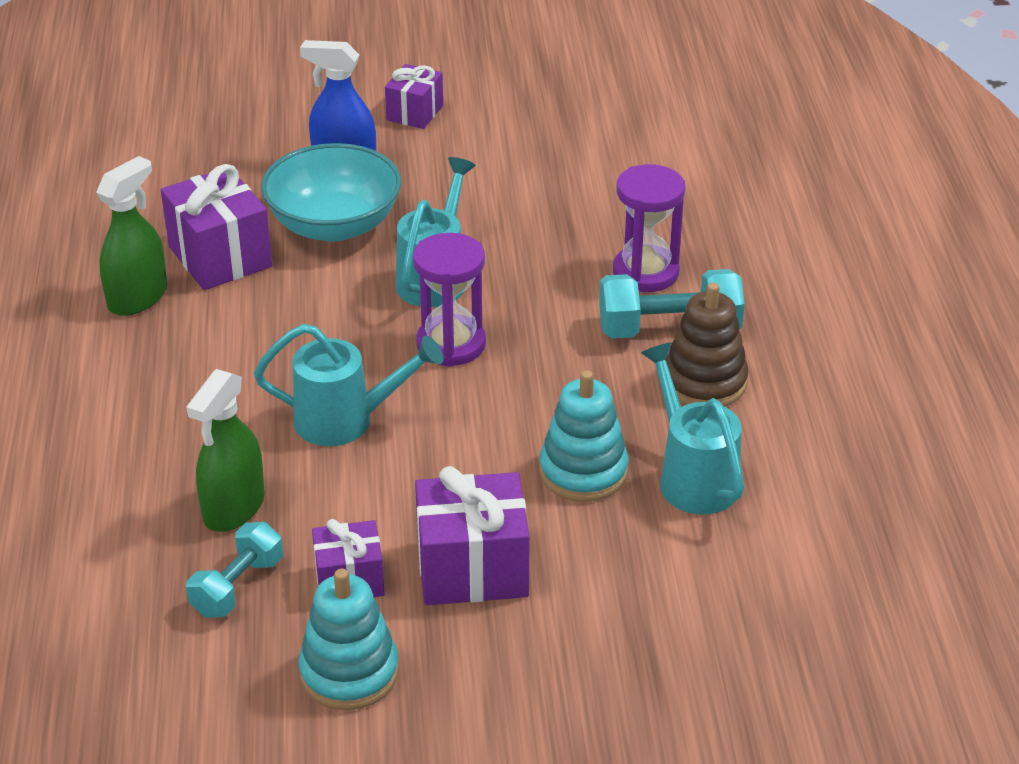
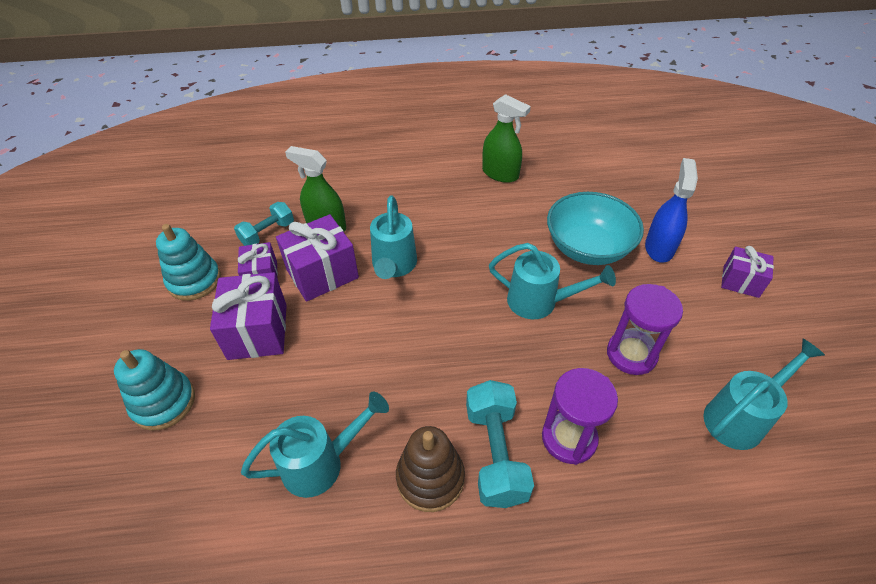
camera: 90 degrees right, 10 degrees up
(220, 257) = (543, 200): purple gift -> purple gift (322, 273)
(237, 587) = (267, 233): turquoise dumbbell -> turquoise dumbbell turned 75 degrees counterclockwise
(451, 344) = (468, 313): purple hourglass -> purple hourglass (631, 354)
(583, 471) = (335, 391): turquoise stacking toy -> turquoise stacking toy (163, 402)
(613, 152) = (739, 417): none -> turquoise watering can

